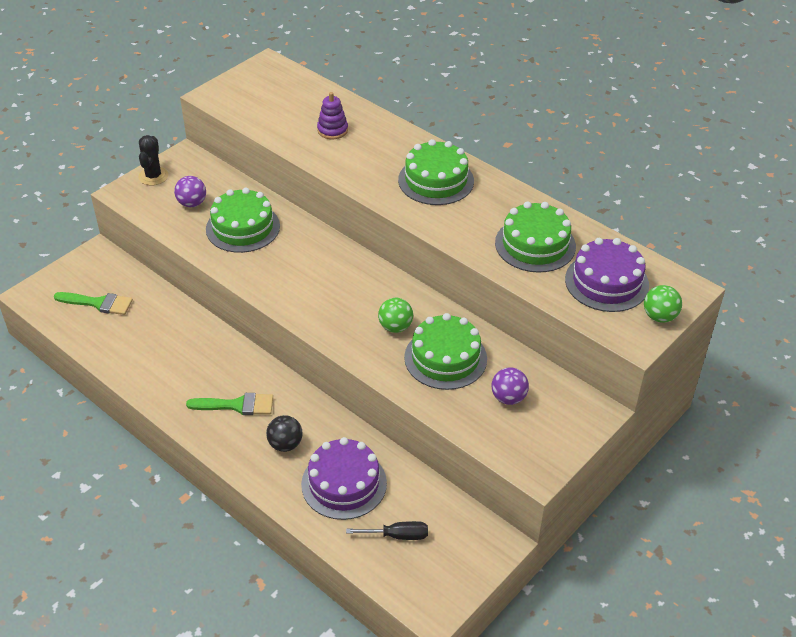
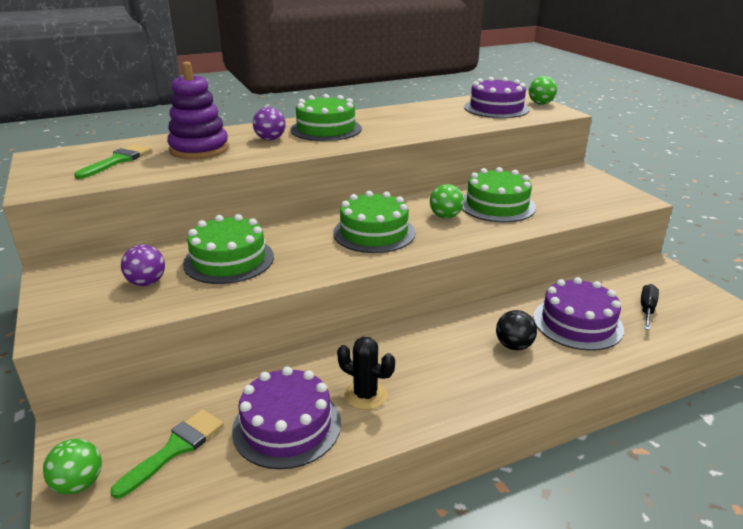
camera: 65 degrees left, 15 degrees down
(59, 279) = (79, 484): none -> green ball
(137, 344) = (287, 426): none -> purple cake
(153, 176) = (57, 299): black cactus -> black cactus (365, 395)
(237, 405) = (442, 365): green brush -> green brush (117, 161)
(332, 130) = (199, 149): purple stacking toy -> purple stacking toy, size x1.76
(508, 398) = (554, 193): purple ball -> purple ball (270, 139)
(535, 244) = (438, 117): green cake -> green cake (374, 232)

